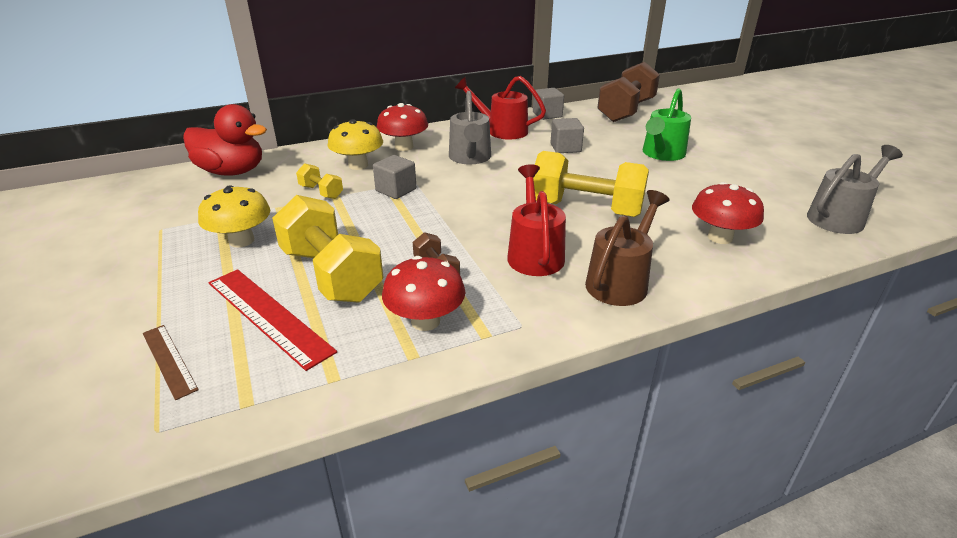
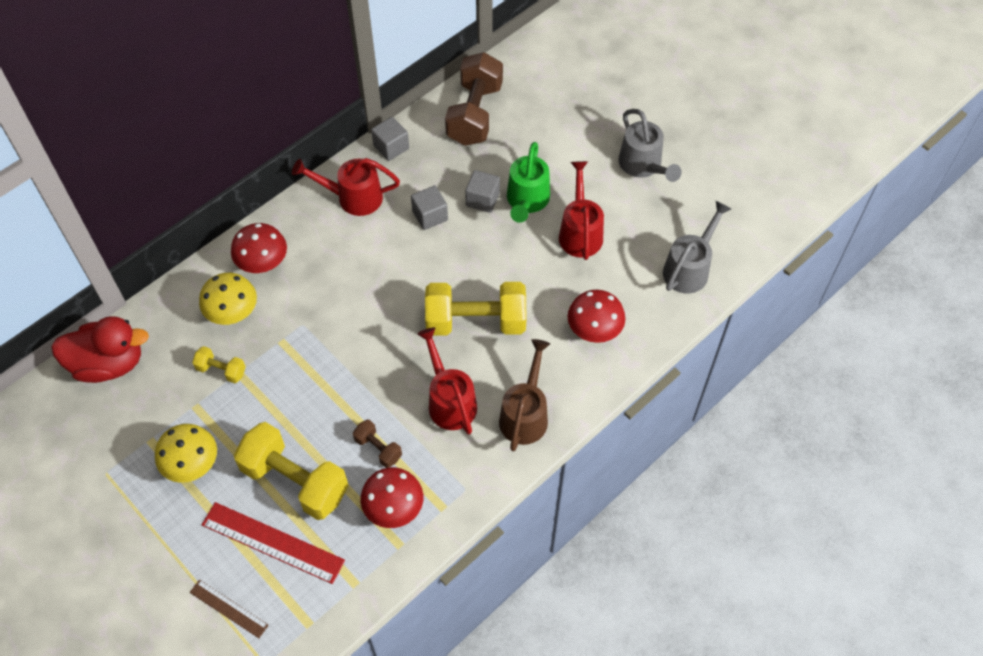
camera: 20 degrees left, 25 degrees up
(396, 190) = (292, 345): grey cube -> grey cube (482, 199)
(470, 158) = (340, 265): grey watering can -> grey watering can (643, 166)
(713, 177) = (580, 231): none -> red watering can

